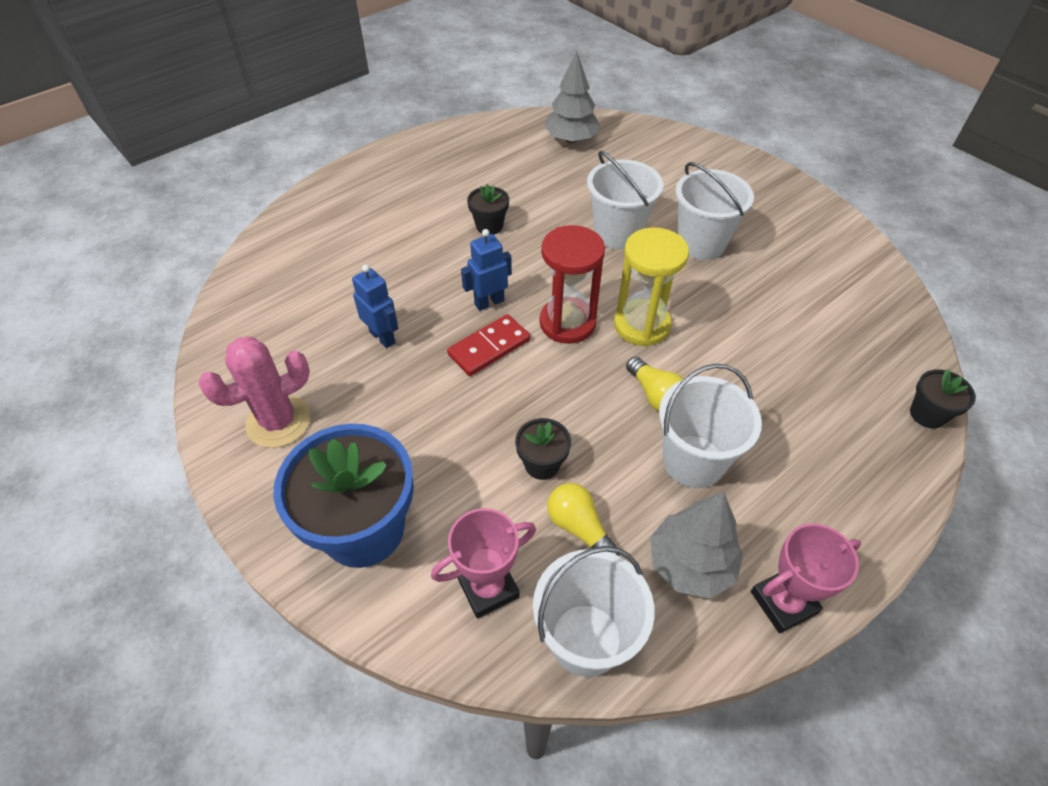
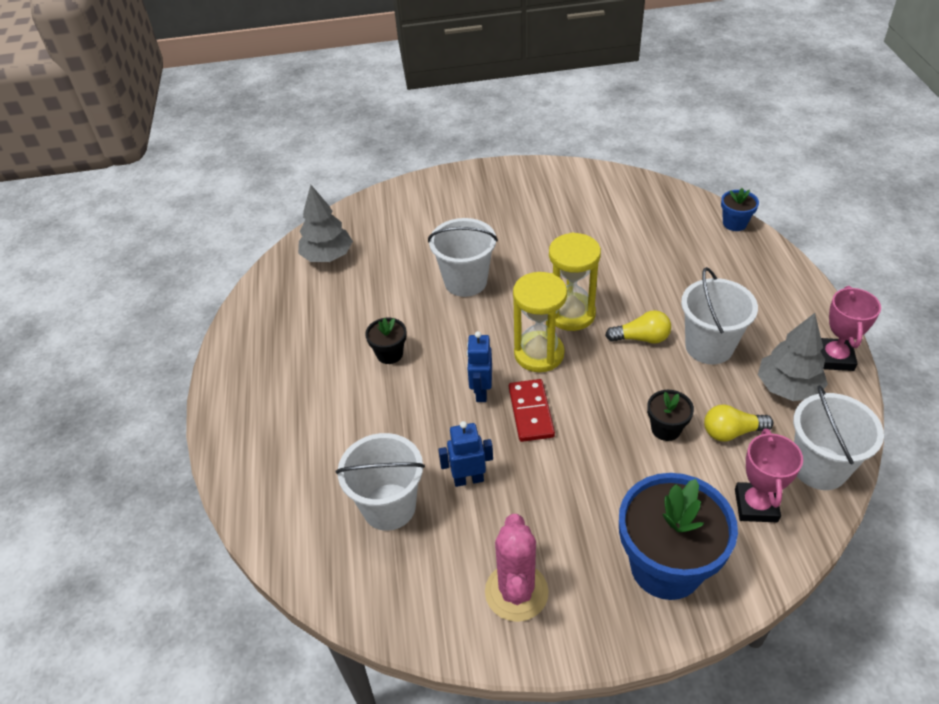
camera: 55 degrees left, 5 degrees down
(567, 323) = (539, 354): red hourglass -> yellow hourglass
(701, 243) = (514, 243): white bucket -> white bucket (389, 507)
(927, 414) = (734, 223): black flower pot -> blue flower pot

